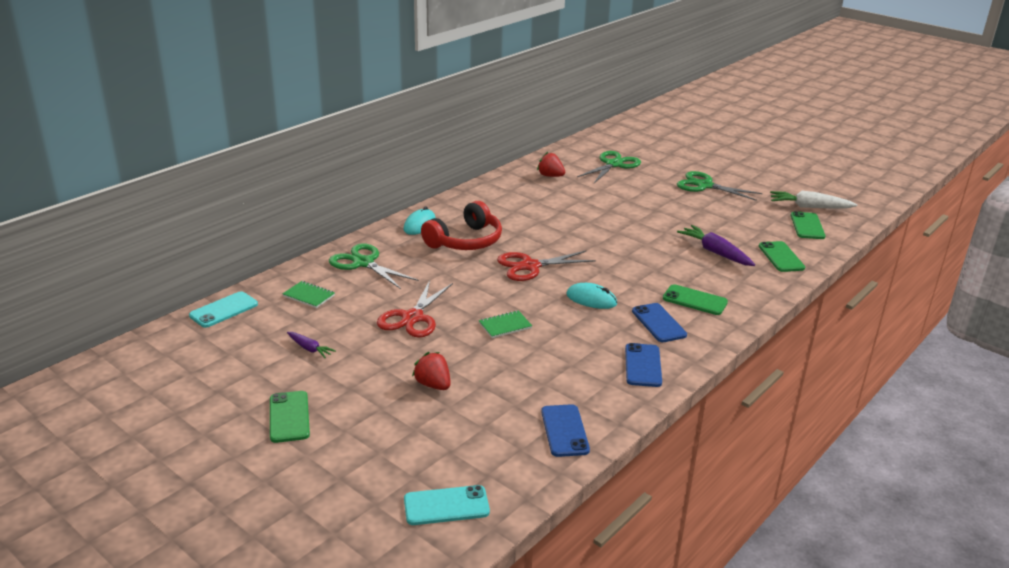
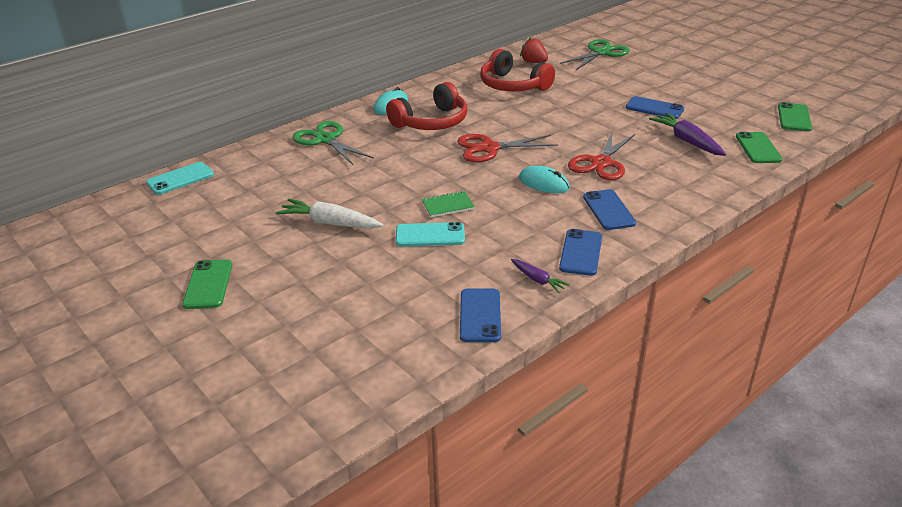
camera: 10 degrees right, 5 degrees up
(309, 296) = (264, 169): green notebook -> none
(309, 349) = (249, 219): purple carrot -> purple carrot (537, 280)
(412, 317) = (358, 194): red scissors -> red scissors (601, 163)
(433, 385) = (358, 261): red strawberry -> none
(446, 506) = (336, 385): turquoise phone -> turquoise phone (430, 235)
(536, 201) = (513, 85): none -> red headphones
(677, 220) = (654, 108): none -> blue phone
(695, 300) = (653, 188): green phone -> none
(705, 185) = (691, 75): green scissors -> none
(809, 207) = (801, 99): white carrot -> white carrot (330, 223)

